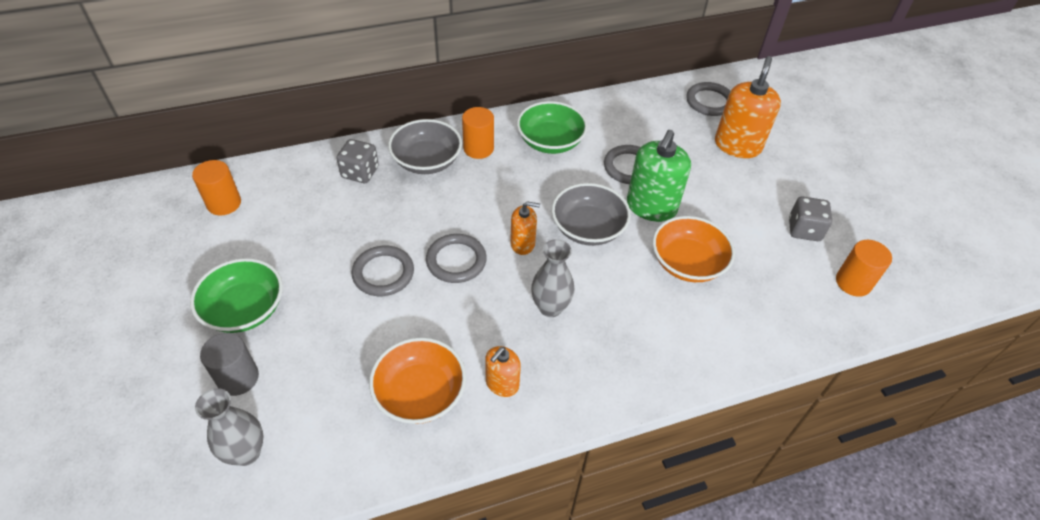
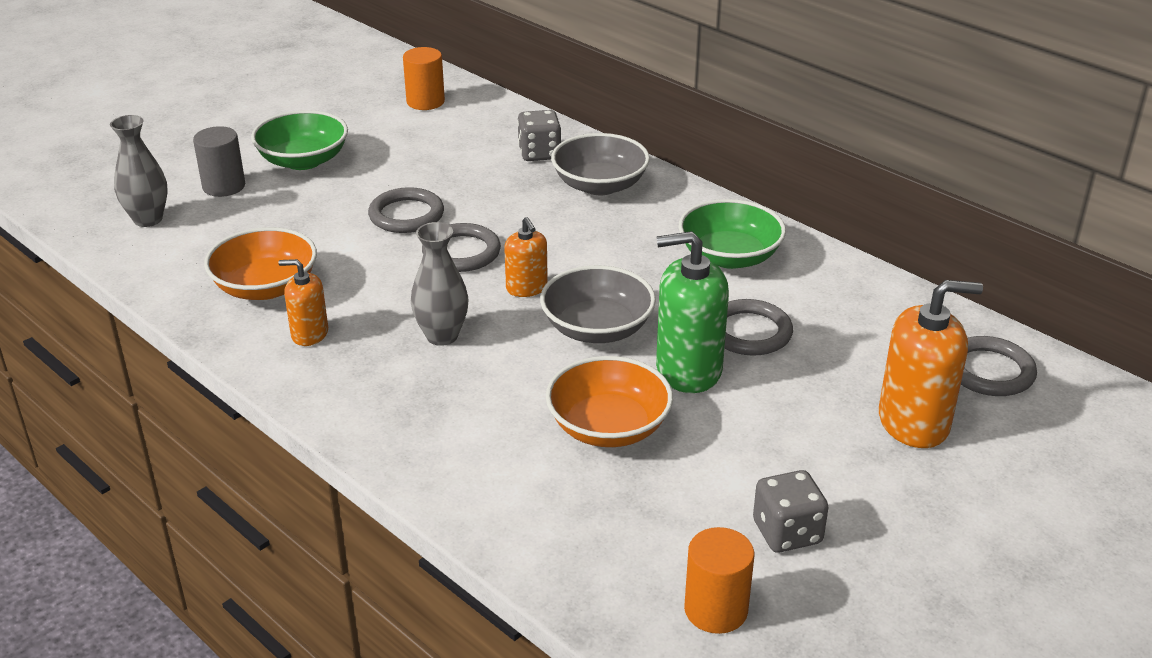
camera: 65 degrees right, 15 degrees down
(478, 148) = (658, 211): orange cylinder -> none

